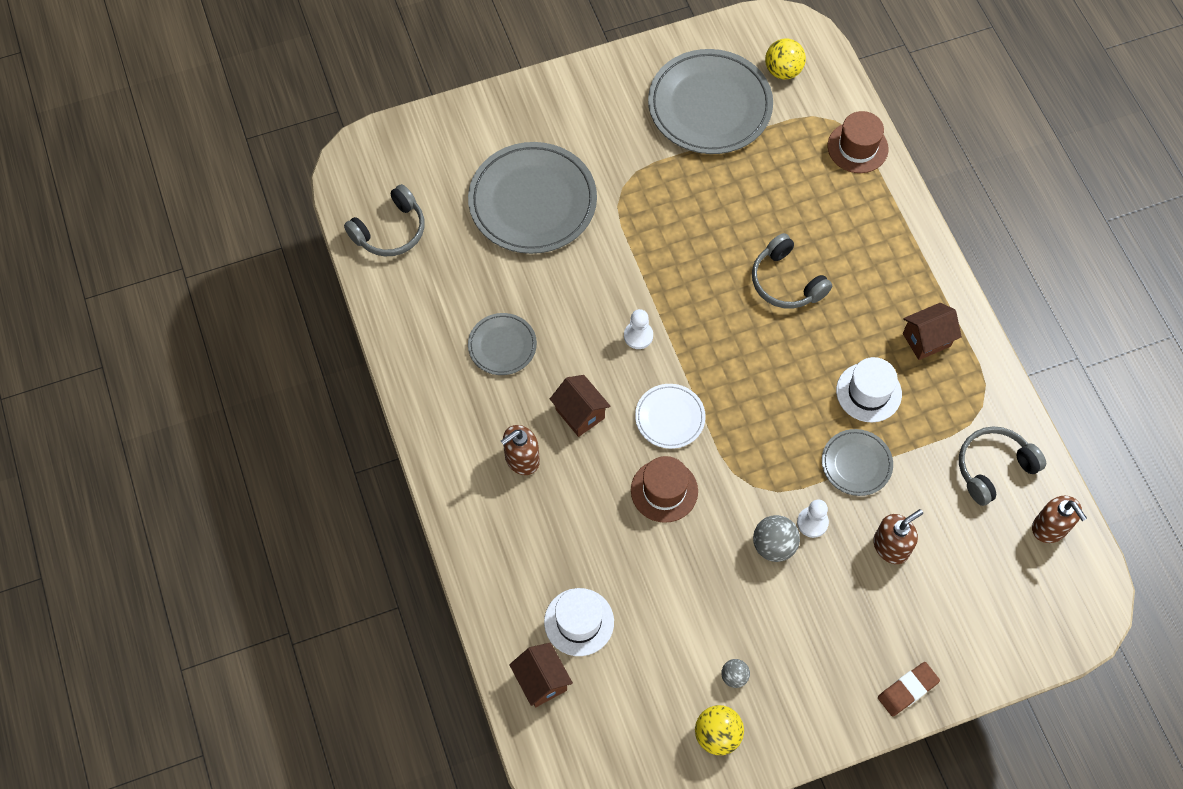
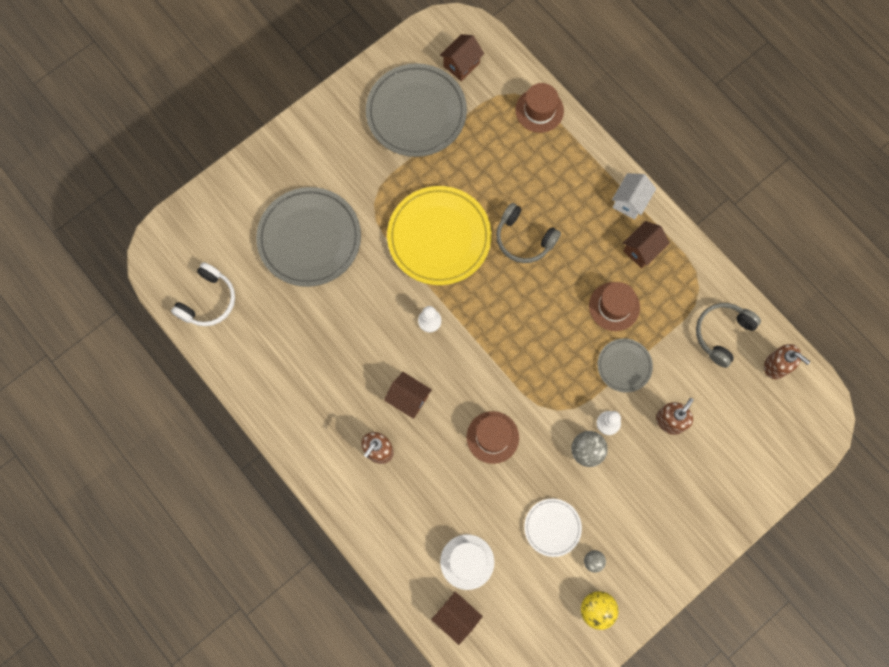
camera: 20 degrees left, 10 degrees up
(390, 231) = (208, 301): grey headphones -> white headphones
(502, 346) = (330, 365): grey plate -> none
(670, 417) = (476, 378): white plate -> white plate (552, 527)
(685, 248) = (439, 237): none -> yellow plate
(783, 71) = (461, 65): yellow ball -> brown house
(868, 392) = (614, 306): white hat -> brown hat
(907, 690) = (718, 525): brown eraser -> none
(931, 281) = (630, 202): none -> white house

